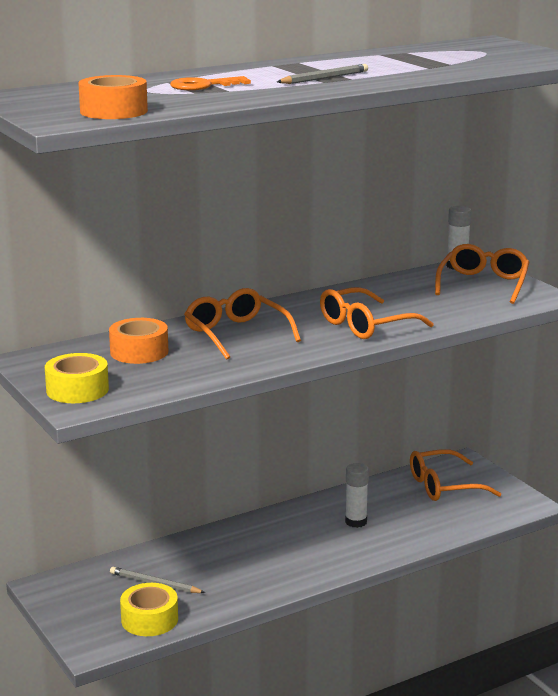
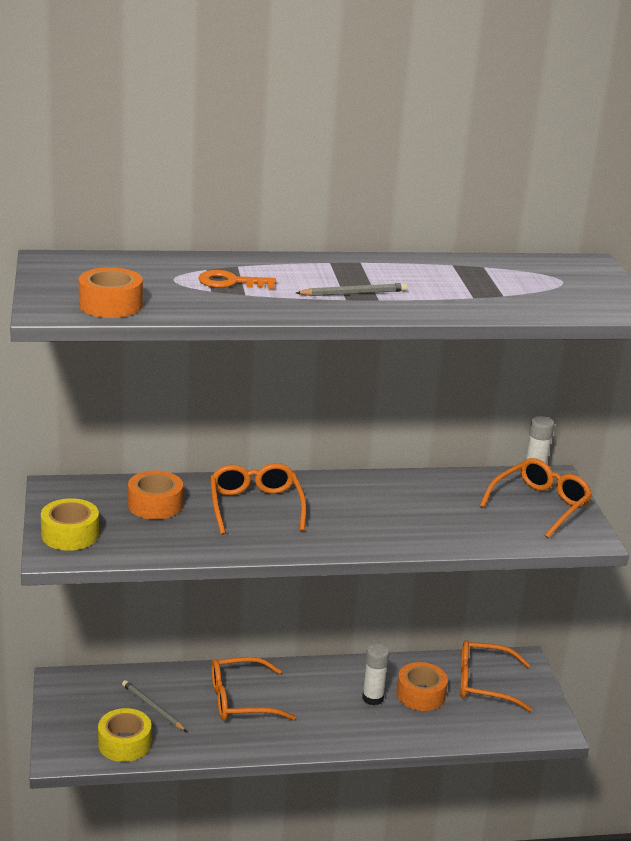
camera: 20 degrees right, 5 degrees up
(366, 325) = (381, 527): orange glasses -> orange glasses (241, 700)
(396, 508) = (420, 694): none -> orange tape

